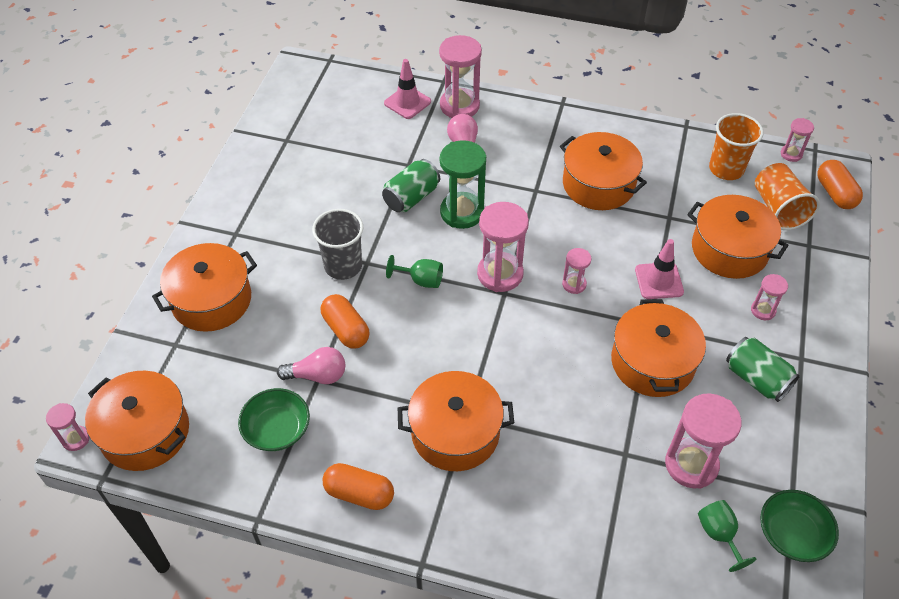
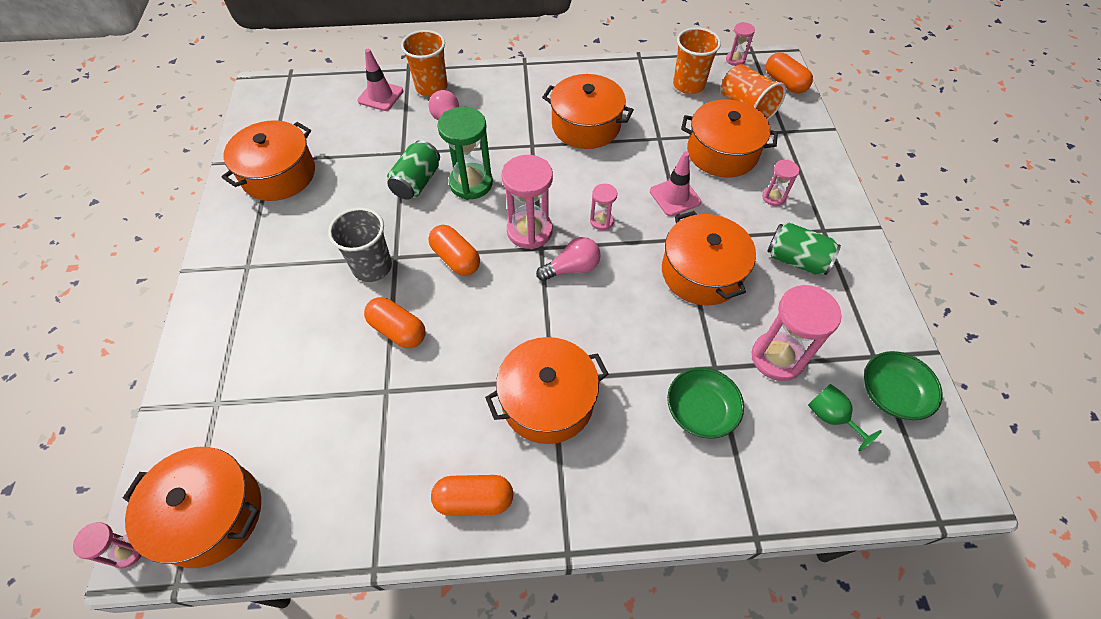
camera: 20 degrees left, 5 degrees up
(211, 300) = (242, 342): orange pot -> orange pot (279, 174)
(277, 429) = (361, 460): green bowl -> green bowl (700, 410)
(317, 375) = (385, 387): pink light bulb -> pink light bulb (572, 268)
(421, 280) = (456, 258): green goblet -> orange capsule
(459, 106) = (431, 87): pink hourglass -> orange cup

